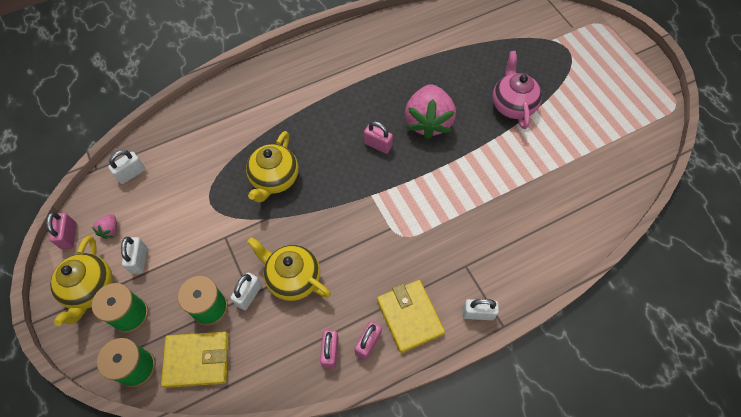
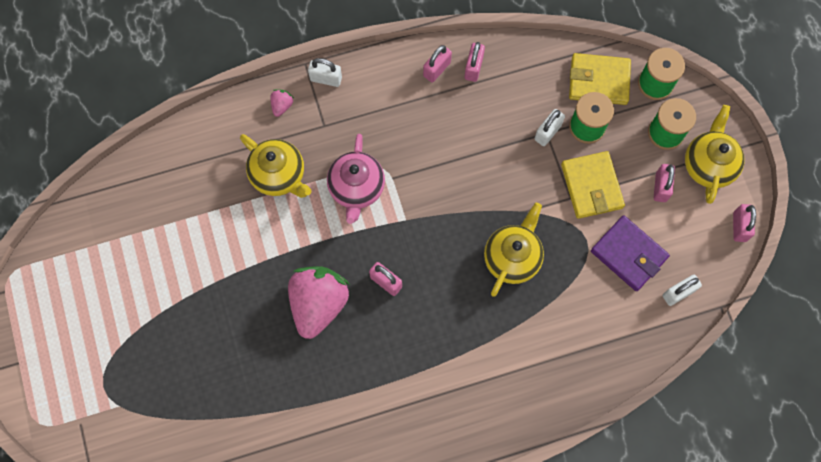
camera: 170 degrees left, 10 degrees up
(110, 230) = (695, 226): pink strawberry -> pink strawberry (282, 106)
(139, 260) = (661, 187): white padlock -> pink padlock
(173, 197) = (628, 254): none -> purple wallet
(292, 278) = (502, 142): yellow teapot -> yellow teapot (279, 175)
(409, 316) = (392, 86): yellow wallet -> yellow wallet (591, 186)
(512, 105) = (208, 310): pink teapot -> pink teapot (356, 188)

